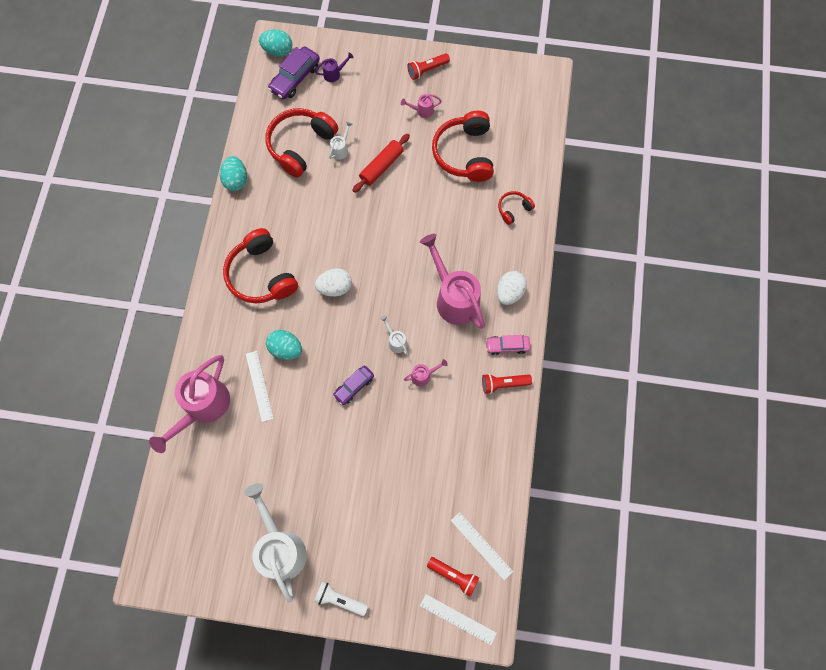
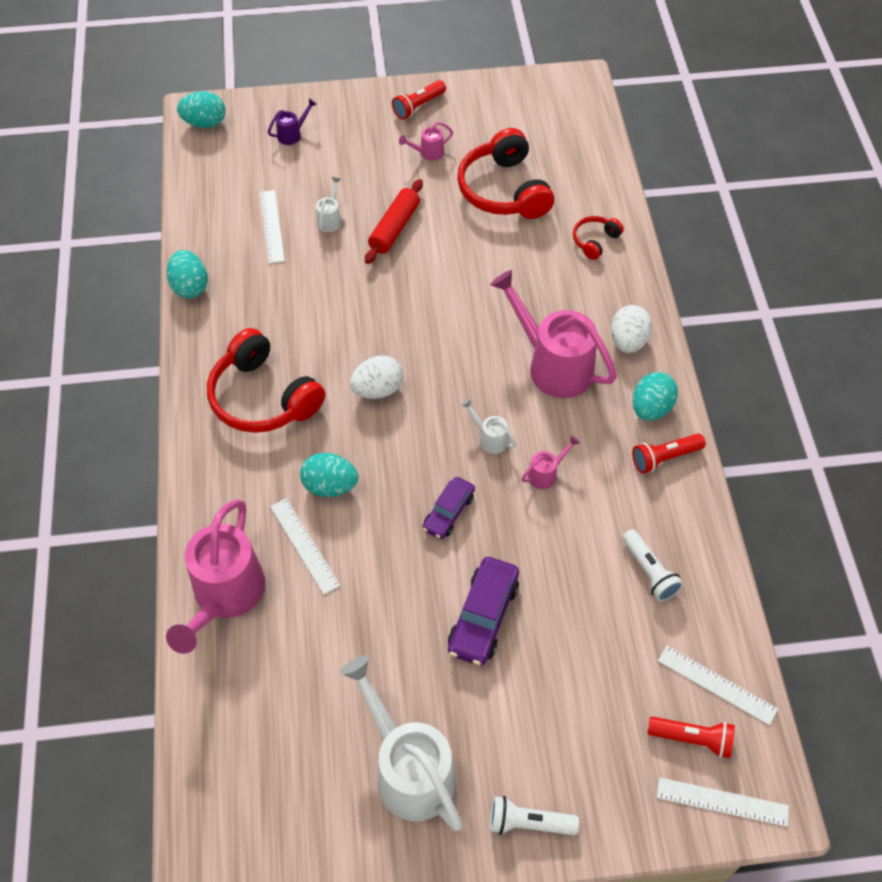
camera: 15 degrees left, 15 degrees down
(295, 78) = (239, 149): purple car -> purple car (483, 617)
(300, 145) = (271, 226): red headphones -> white ruler
(466, 460) = (649, 571): none -> white flashlight
(507, 346) = (651, 408): pink car -> turquoise egg

